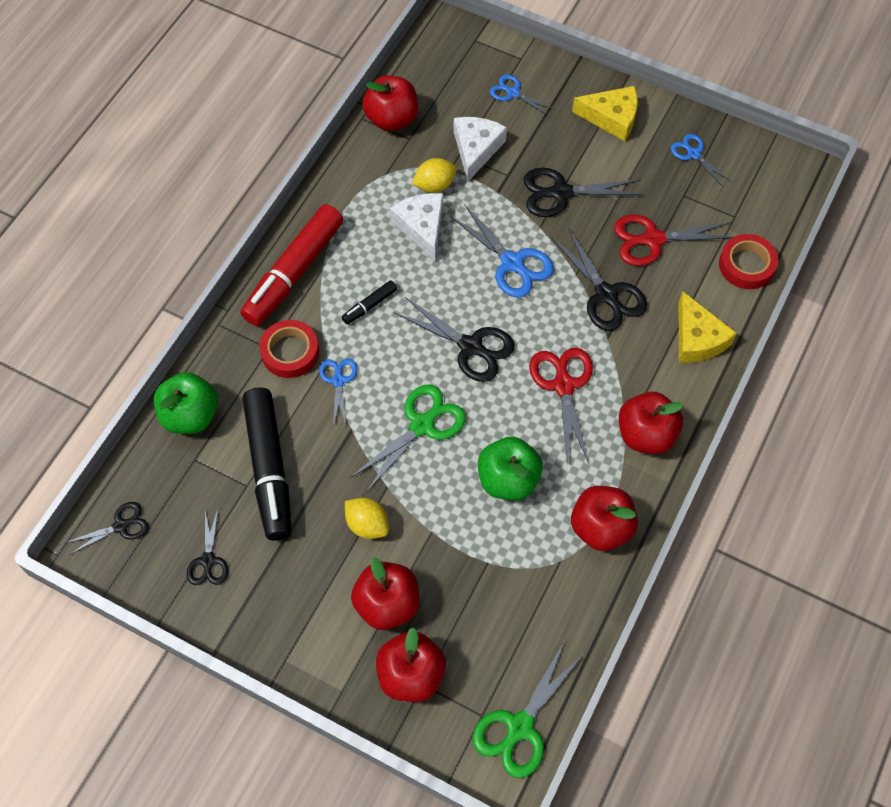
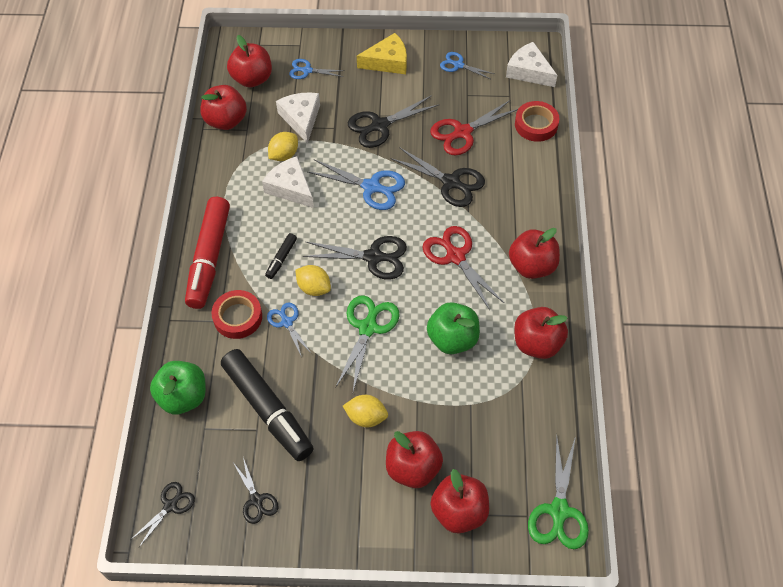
camera: 25 degrees left, 5 degrees down
(387, 354) = (314, 288): none -> yellow lemon
(446, 79) = (252, 79): none -> red apple
(697, 338) = (530, 186): yellow cheese -> none
(775, 195) = (529, 71): none -> white cheese

